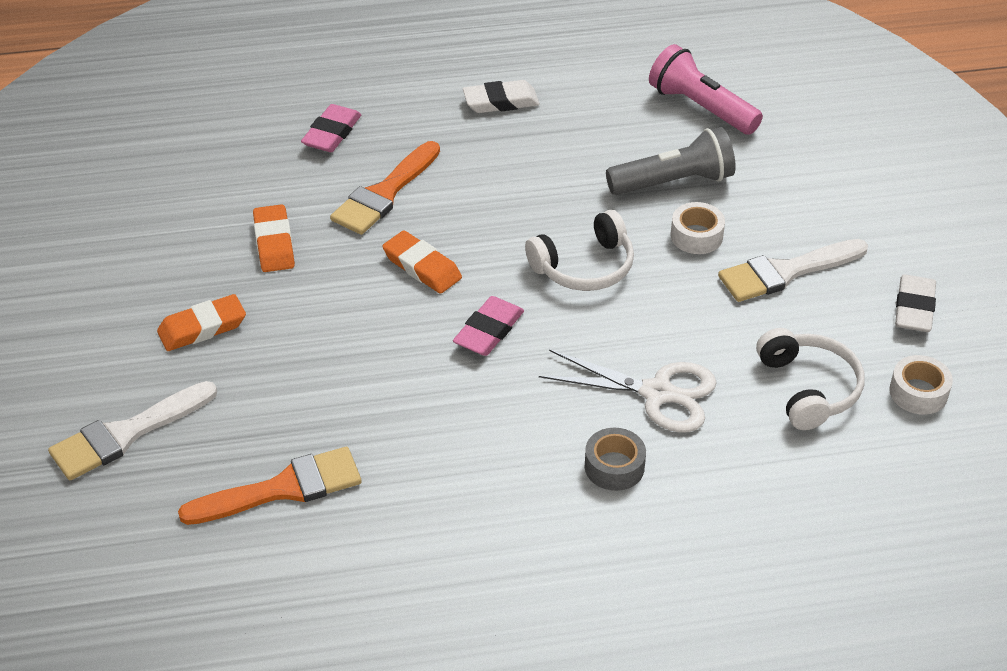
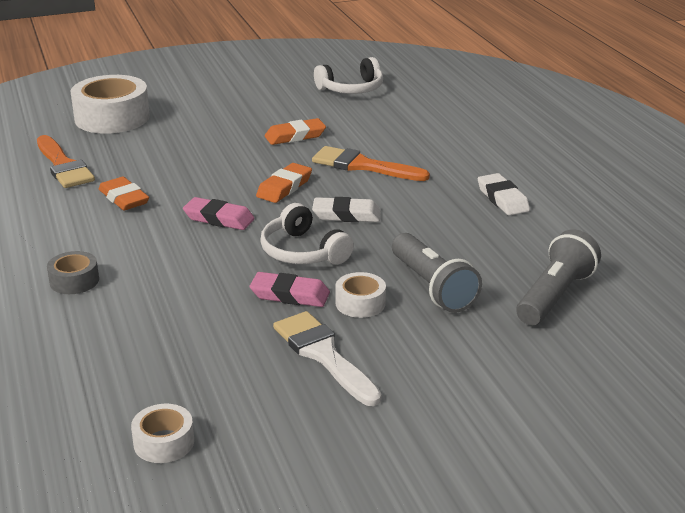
camera: 80 degrees right, 15 degrees down
(126, 434) = (112, 118): white brush -> white tape
(202, 328) = (207, 125): orange eraser -> orange eraser (124, 198)
(332, 133) = (424, 140): pink eraser -> pink eraser (290, 295)
(657, 393) = (155, 295): white scissors -> none
(700, 107) = (555, 295): pink flashlight -> grey flashlight
(808, 388) = (166, 373): white headphones -> white headphones (351, 89)
(914, 308) = (289, 439): white eraser -> white eraser (346, 215)

